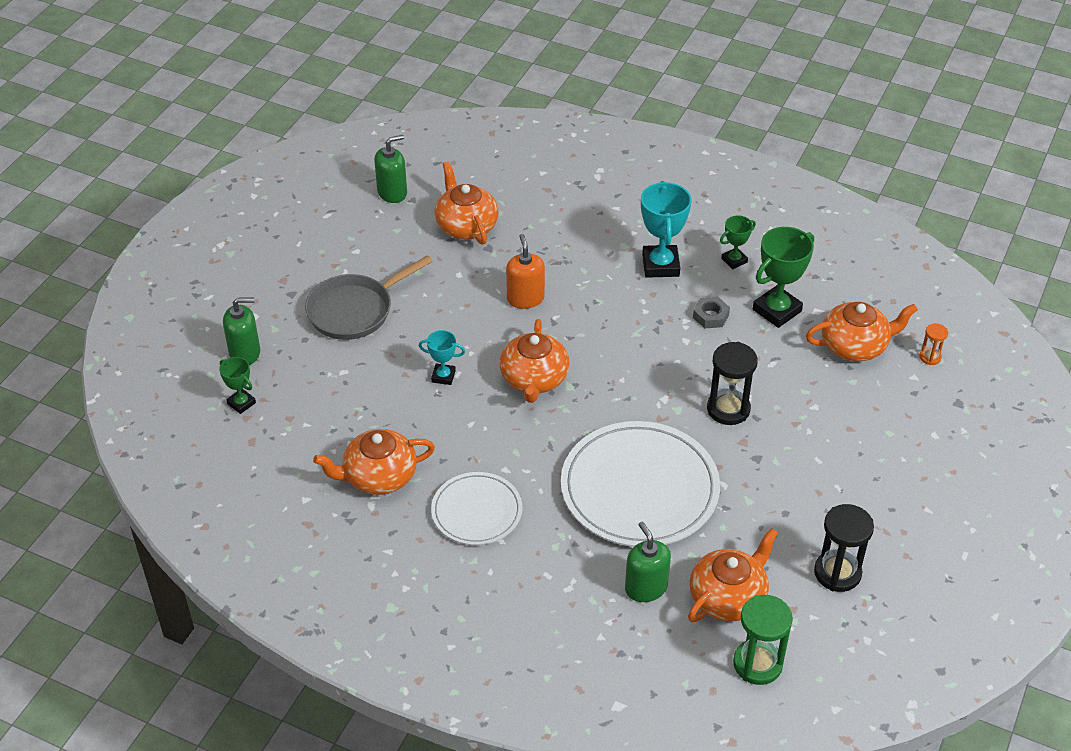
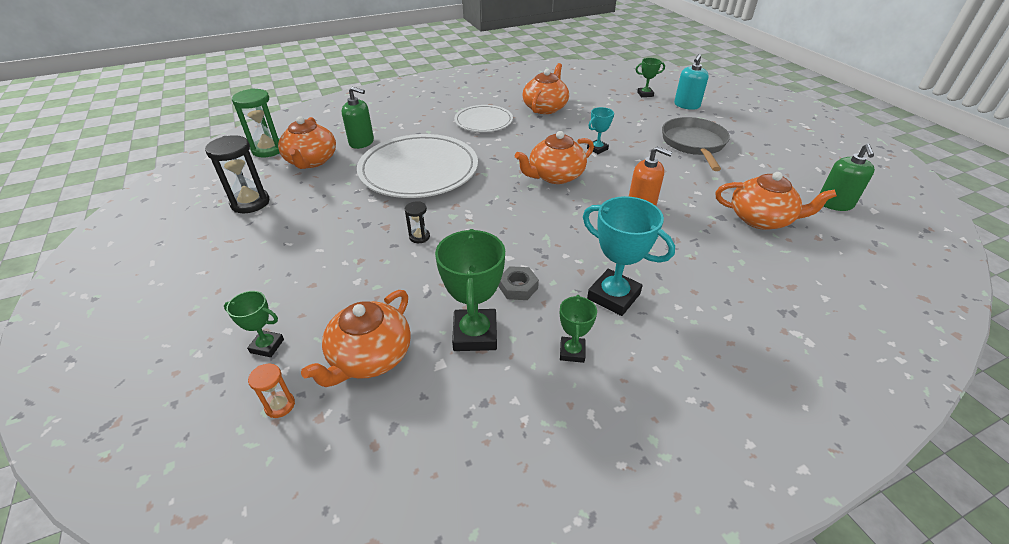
camera: 130 degrees right, 5 degrees down
(245, 353) = (686, 105): green soap dispenser -> turquoise soap dispenser
(534, 379) = (555, 176): orange teapot -> orange teapot turned 75 degrees counterclockwise
(728, 409) = (419, 237): black hourglass -> black hourglass, size x0.52
(914, 401) = (267, 346): none -> green trophy

